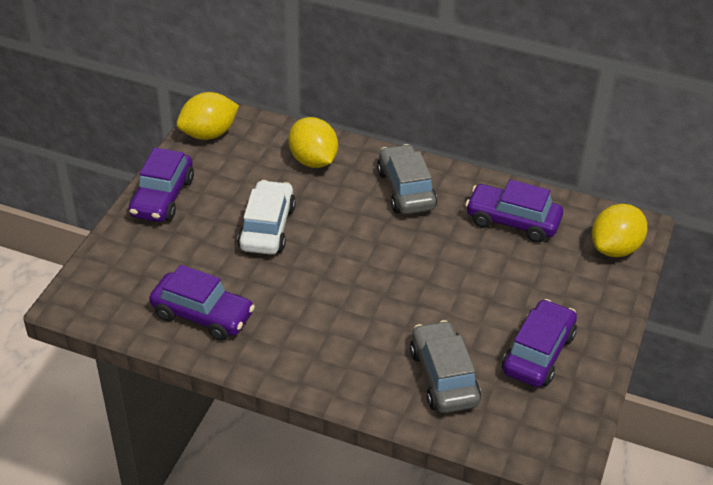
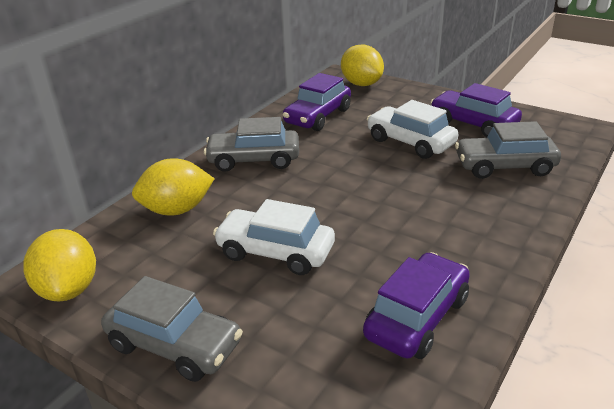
camera: 75 degrees left, 10 degrees down
(162, 197) = (174, 345): purple car -> grey car
(476, 300) = (410, 142): none -> white car

